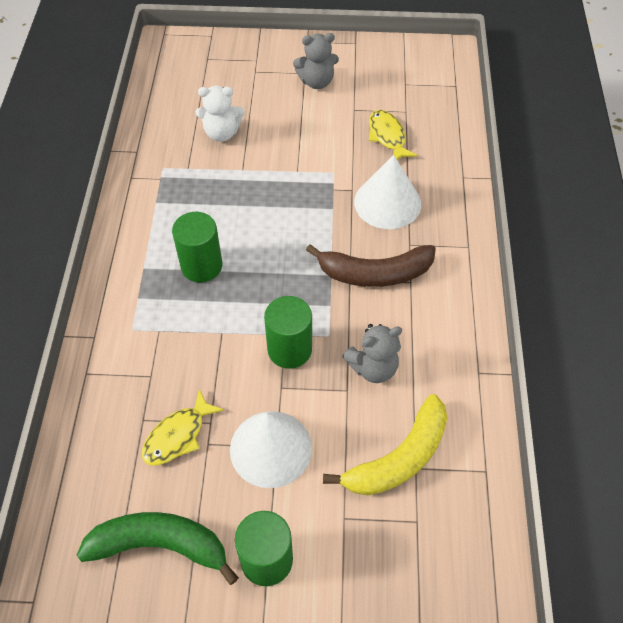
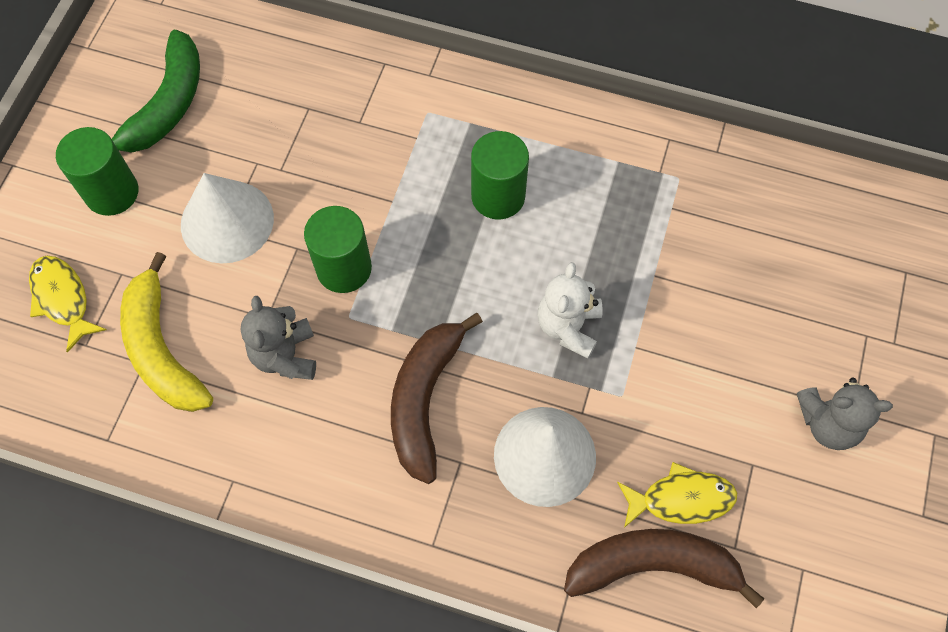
camera: 105 degrees right, 10 degrees up
(178, 435) = (277, 137): yellow fish -> yellow fish (63, 299)
(222, 133) = (733, 262): white teddy bear -> white teddy bear (568, 327)
(316, 82) = (828, 423): grey teddy bear -> grey teddy bear turned 90 degrees counterclockwise
(432, 143) = (653, 566): none -> brown banana

